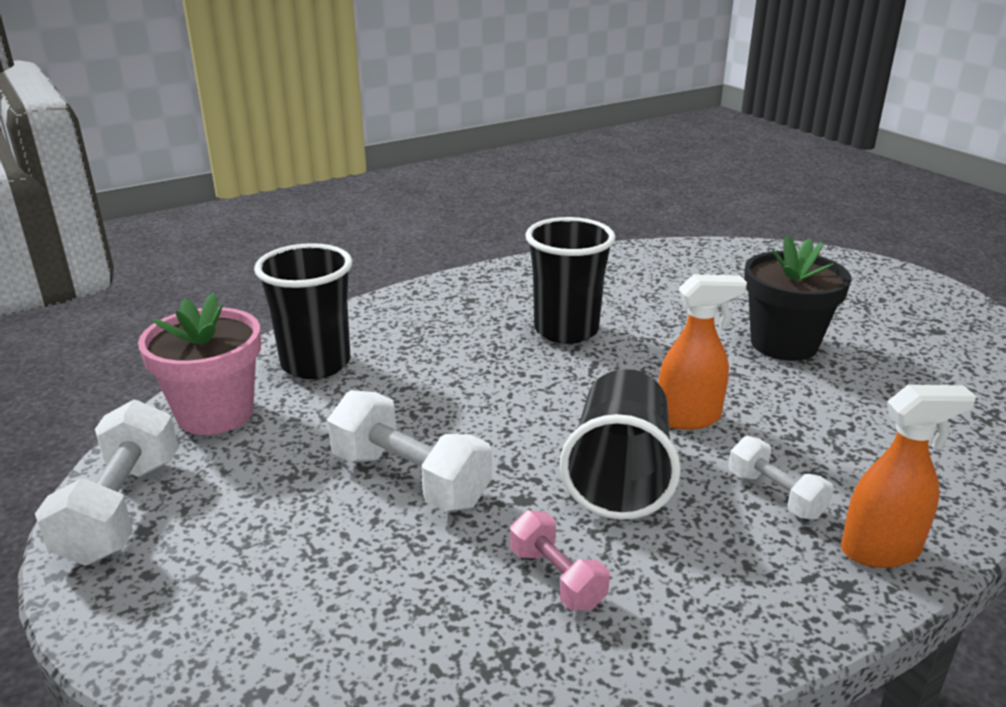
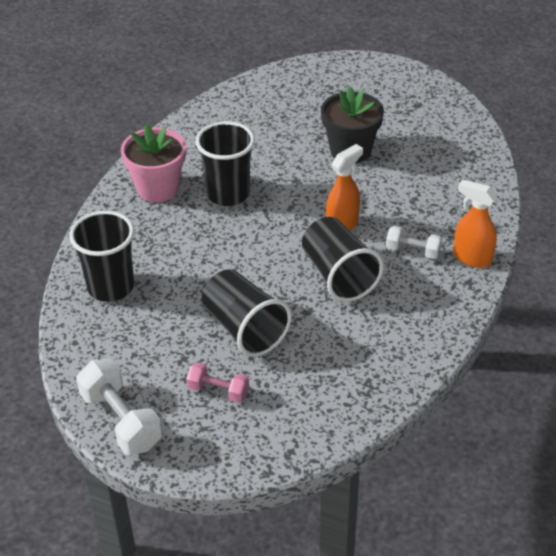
camera: 35 degrees left, 15 degrees up
(215, 413) = (95, 346): pink flower pot -> pink flower pot (158, 188)
(410, 479) = (244, 329): white dumbbell -> black cup
(557, 578) = (357, 341): pink dumbbell -> pink dumbbell (218, 391)
(881, 550) = (471, 258): orange spray bottle -> orange spray bottle turned 105 degrees counterclockwise

